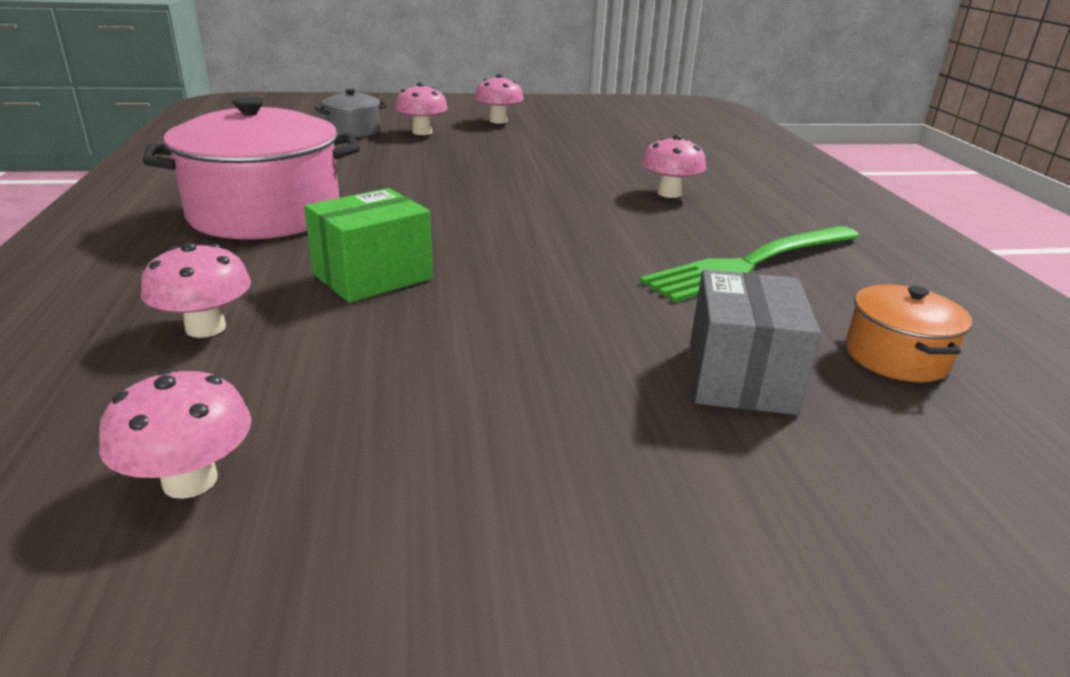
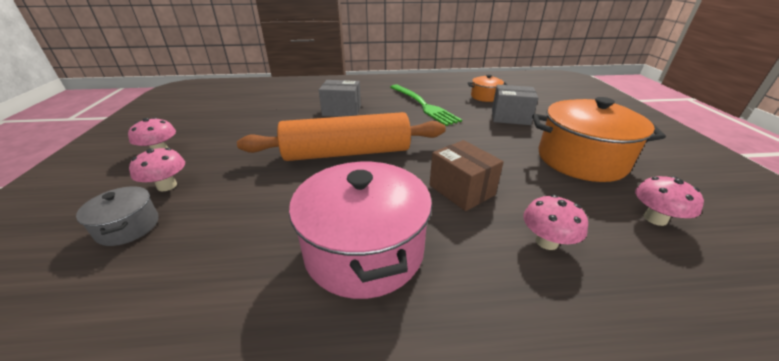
camera: 85 degrees left, 5 degrees up
(372, 276) = (461, 190): green box -> brown box
(479, 445) = (581, 159): none -> orange pot
(501, 201) = (347, 153): none -> orange rolling pin
(669, 193) = (342, 111): pink mushroom -> grey box

